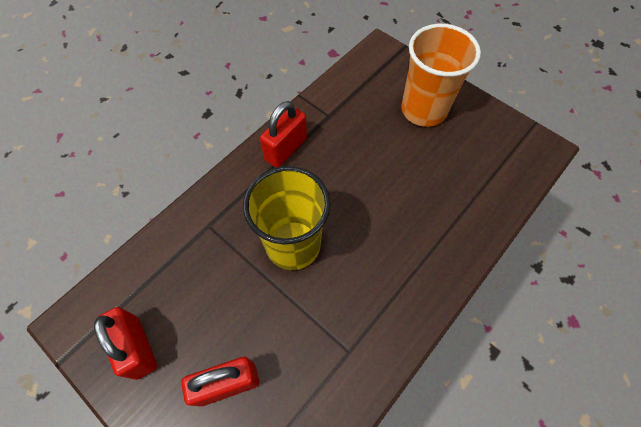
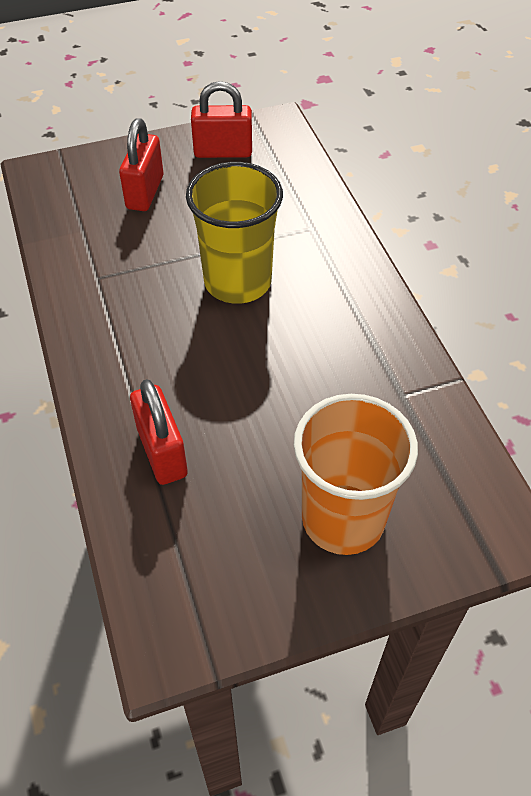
camera: 120 degrees right, 10 degrees down
(286, 149) = (372, 326): red padlock -> red padlock (162, 452)

